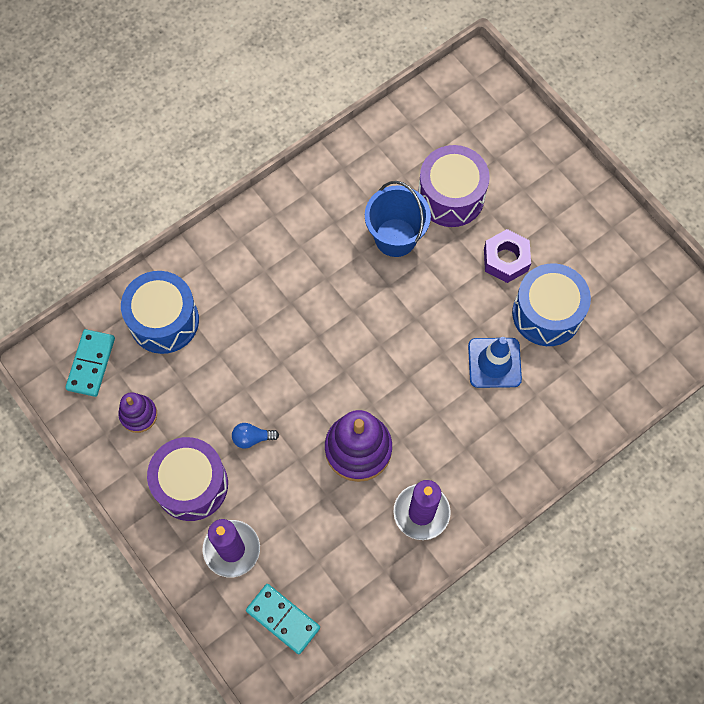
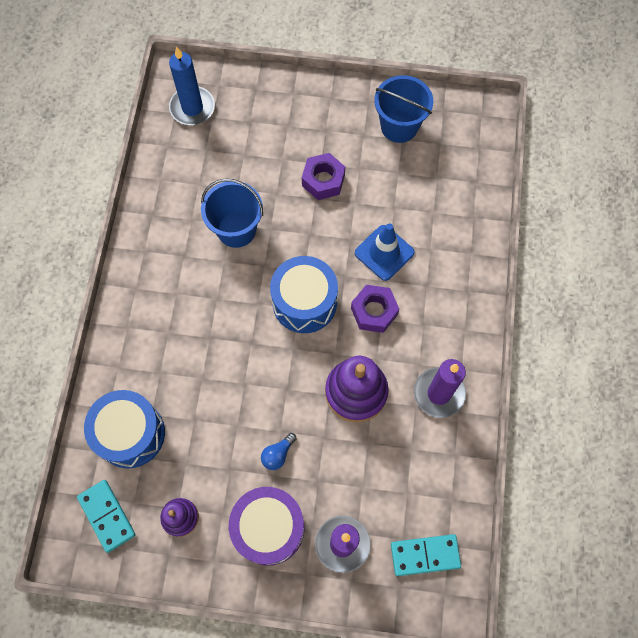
camera: 45 degrees left, 0 degrees up
(437, 401) = (374, 311): none -> purple nut
(451, 196) = (245, 171): purple drum -> none
(460, 107) = (192, 108): none -> blue candle
(547, 313) = (384, 191): blue drum -> blue drum (304, 302)
(617, 271) = (399, 126): none -> blue bucket

